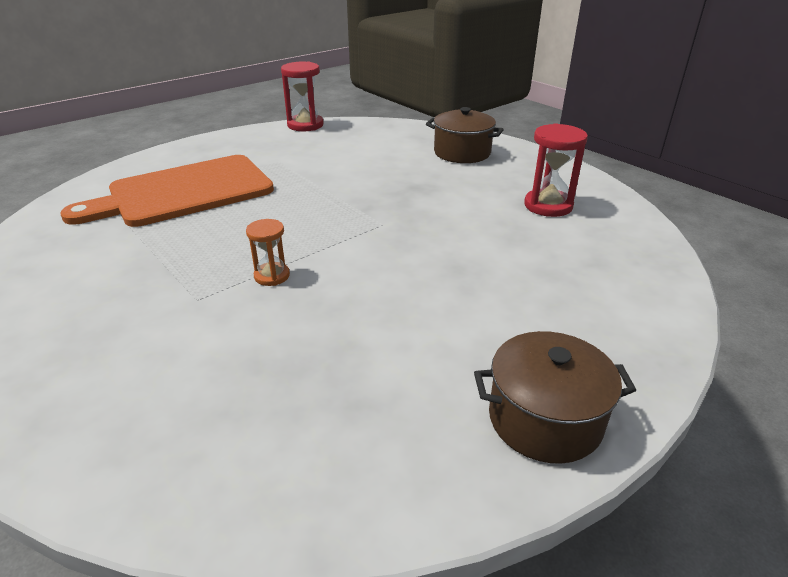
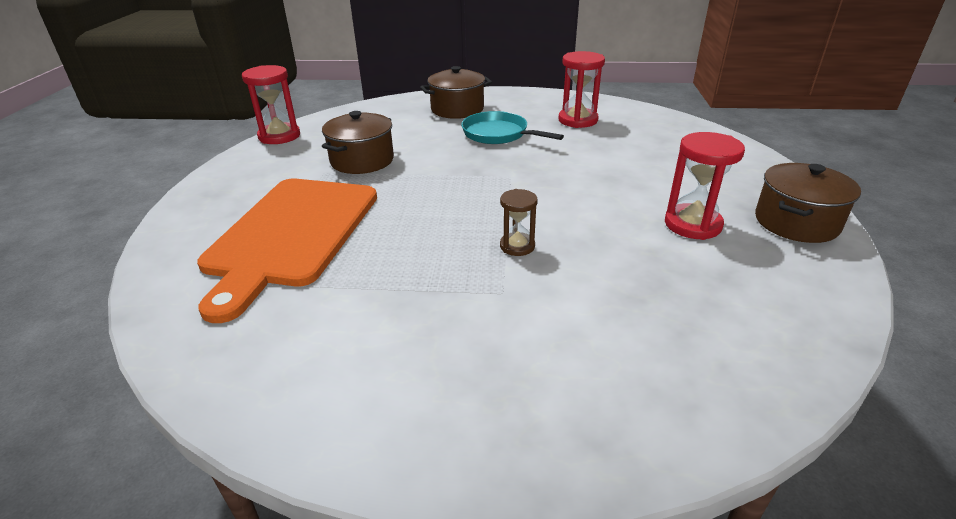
camera: 45 degrees left, 0 degrees up
(272, 276) = (517, 246): orange hourglass -> brown hourglass
(315, 163) = (362, 160): none -> brown pot
(434, 349) = (692, 224): none -> red hourglass
(449, 187) = (498, 134): none -> turquoise pan

